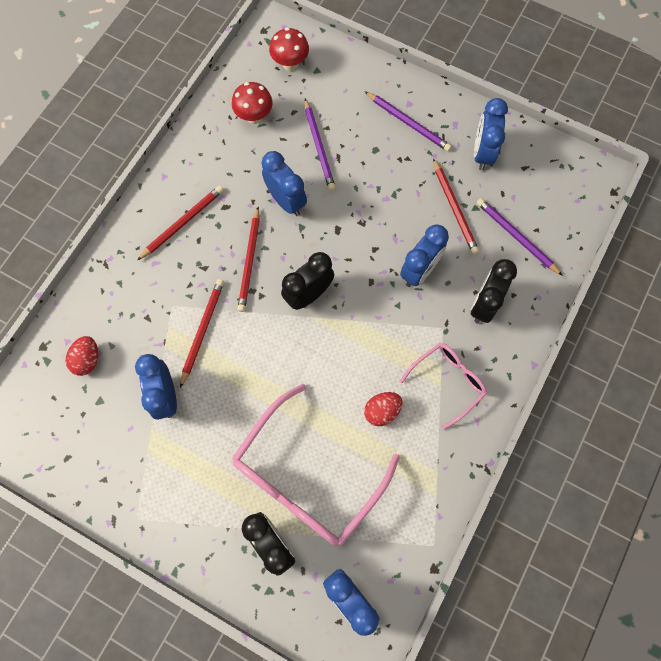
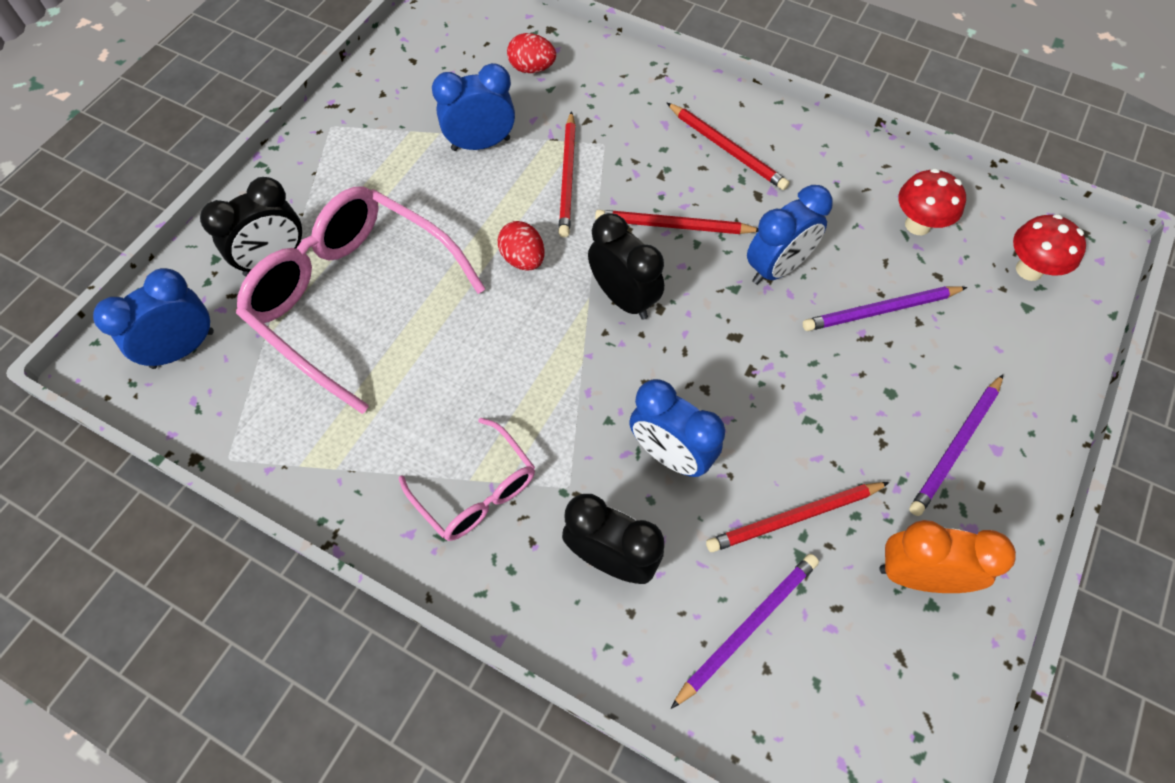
camera: 90 degrees right, 10 degrees down
(202, 331) = (568, 177): red pencil -> red pencil turned 75 degrees clockwise
(382, 411) = (437, 394): red egg -> red egg (523, 259)
(482, 153) = (918, 575): blue clock -> orange clock

